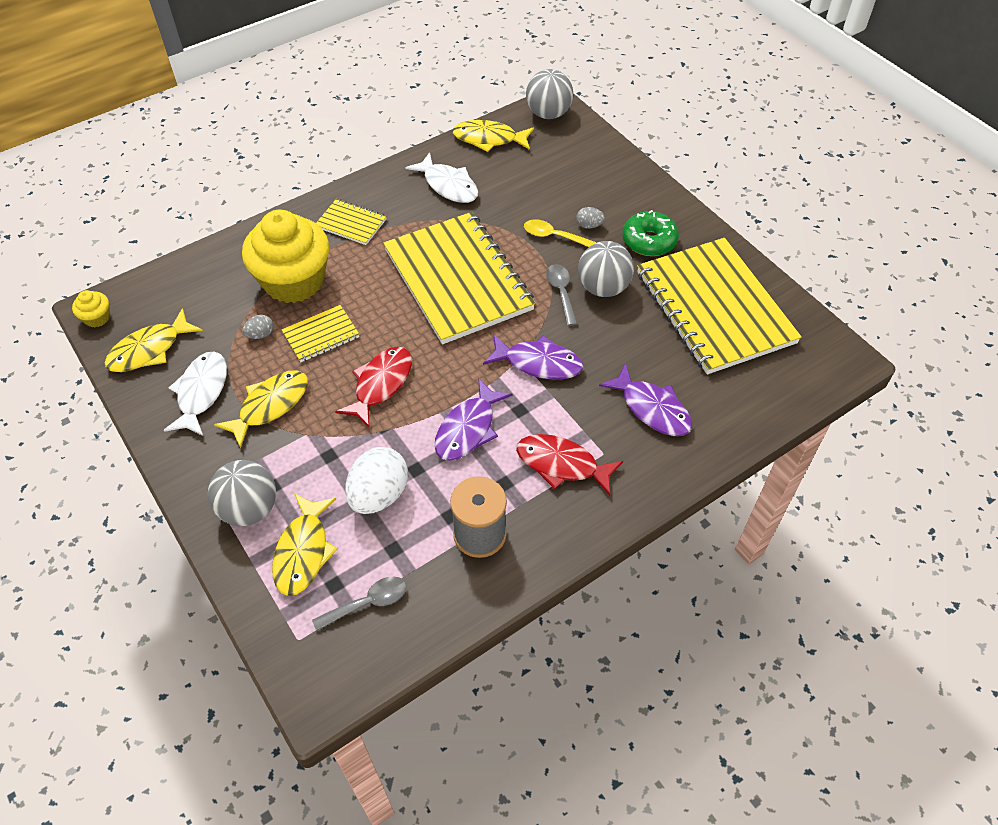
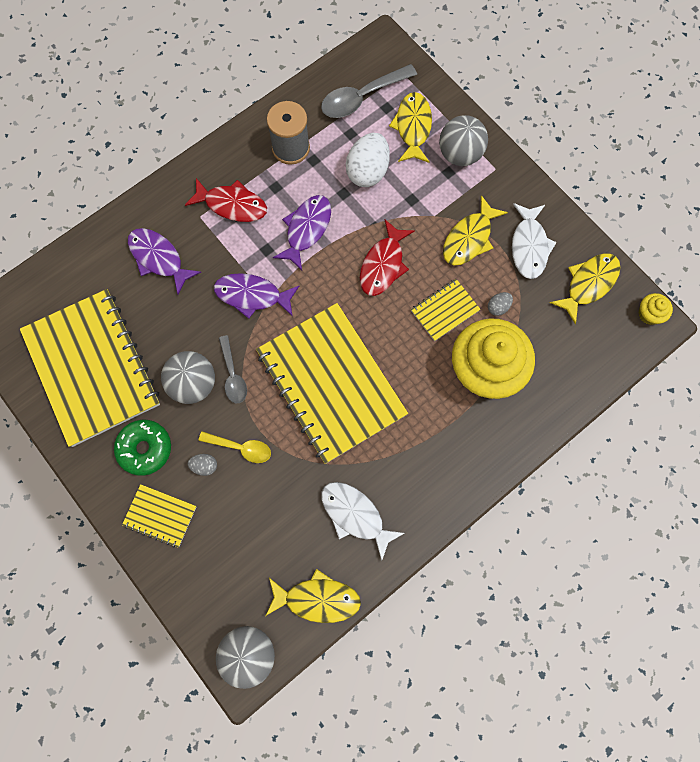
camera: 175 degrees right, 20 degrees up
(351, 223) = (447, 450): yellow notebook -> yellow notebook (160, 515)
(368, 603) = (361, 98): grey spoon -> grey spoon, size x1.62

